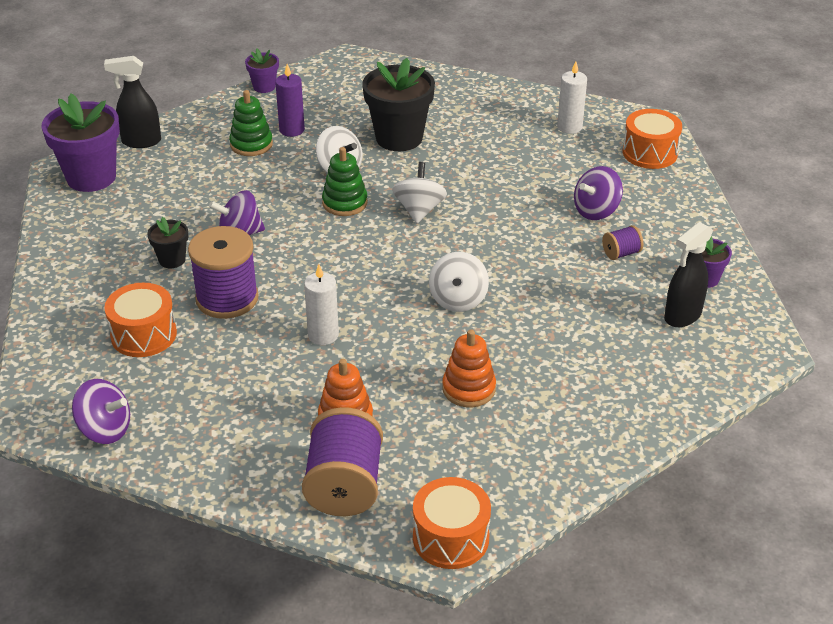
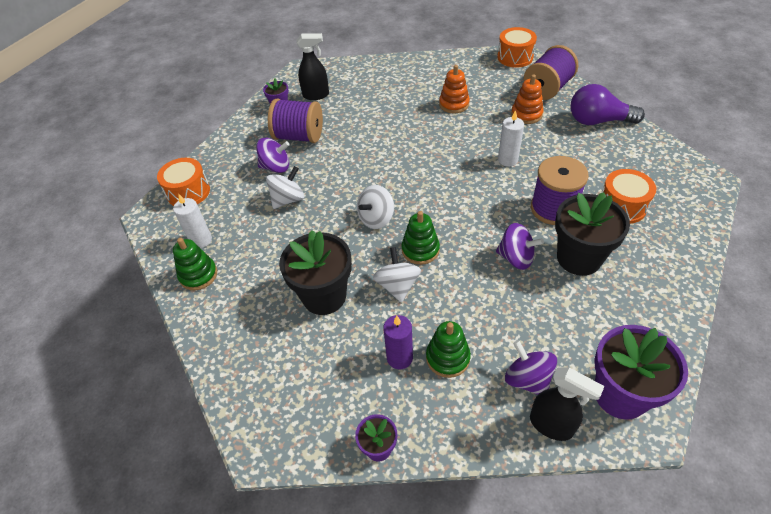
camera: 140 degrees left, 10 degrees up
(105, 430) = (665, 157): purple spinning top -> purple spinning top (527, 379)
(172, 260) = (579, 258): black flower pot -> black flower pot, size x2.01
(228, 454) = (598, 121): none -> purple light bulb
(458, 300) = (414, 148): white spinning top -> white spinning top (288, 199)
(531, 107) = (198, 275): none -> green stacking toy
(621, 253) = (299, 136): purple spool -> purple spool, size x2.13

